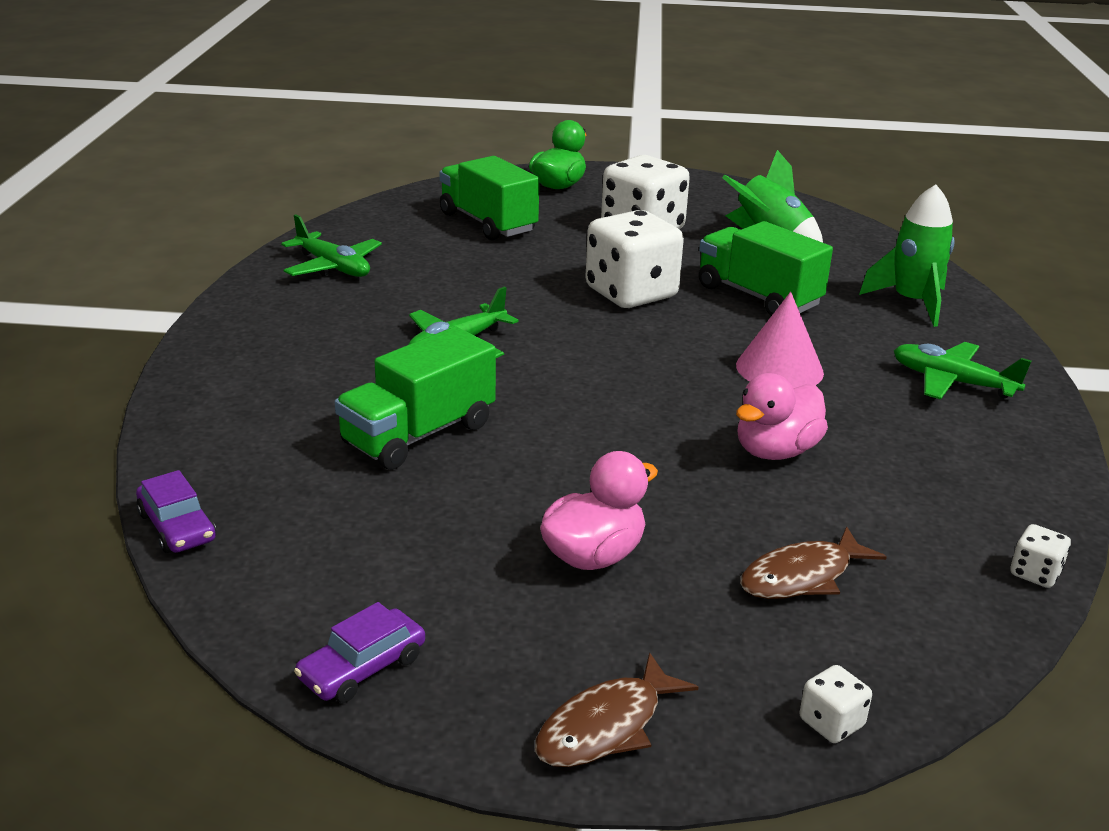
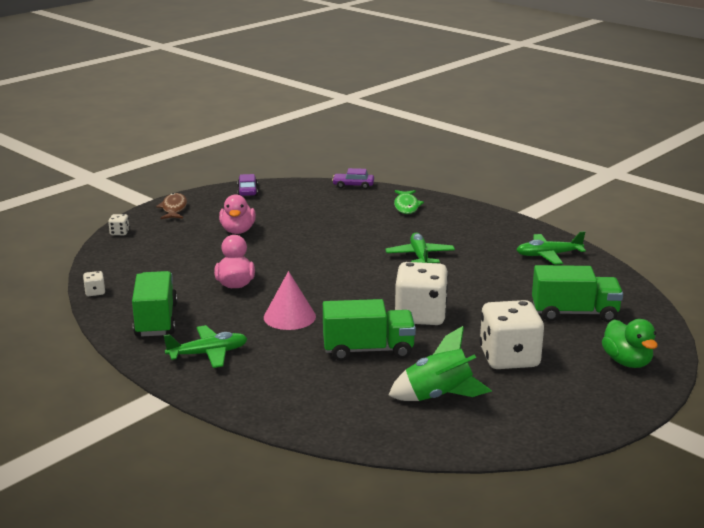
camera: 130 degrees right, 5 degrees down
(247, 423) = (406, 206): none -> green fish
(418, 434) = (355, 228): green truck -> green truck (156, 320)
(802, 576) = (170, 255): brown fish -> none
(912, 302) = (292, 396): green rocket -> none

